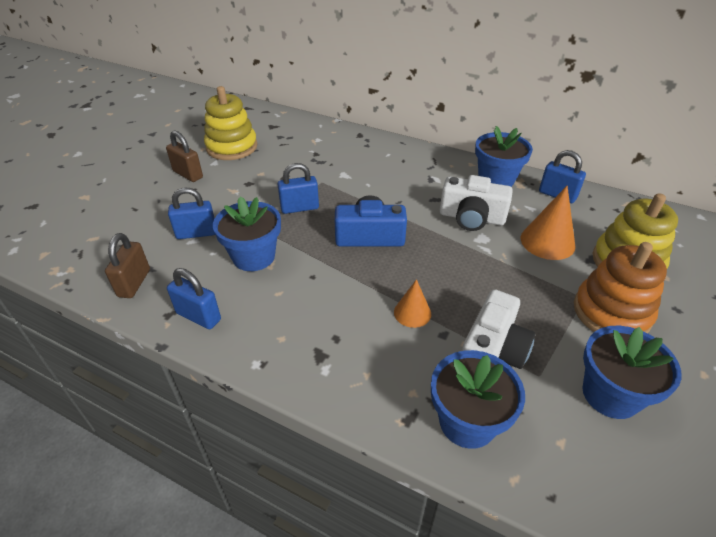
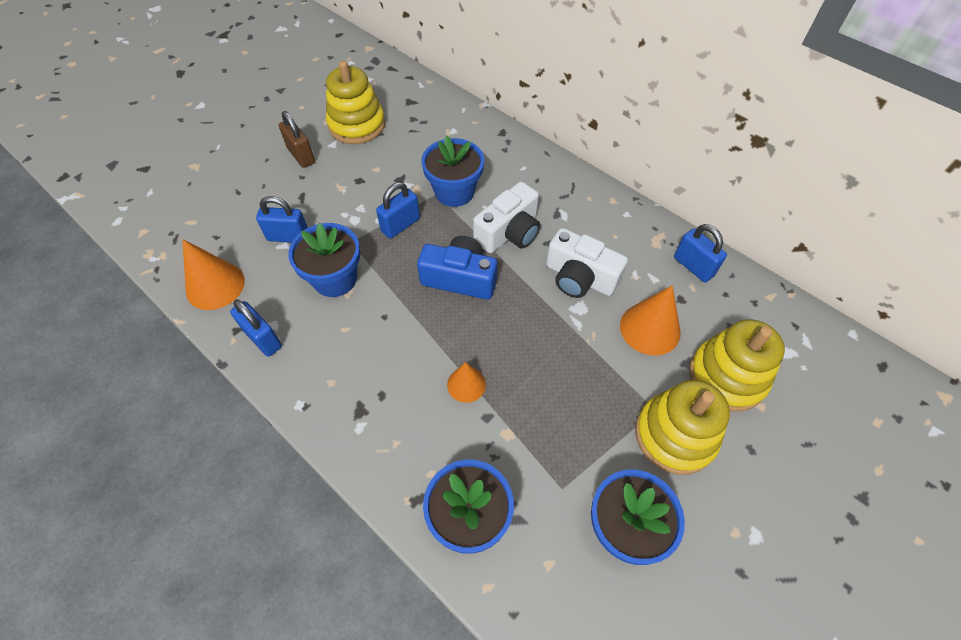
camera: 15 degrees right, 15 degrees up
(134, 283) = (215, 285): brown padlock -> orange cone
(299, 208) = (400, 225): blue padlock -> blue padlock turned 45 degrees counterclockwise
(492, 351) = (527, 449): white camera -> white camera (509, 232)
(496, 179) = (632, 229): blue flower pot -> blue flower pot (454, 192)
(611, 312) = (675, 435): orange stacking toy -> yellow stacking toy

